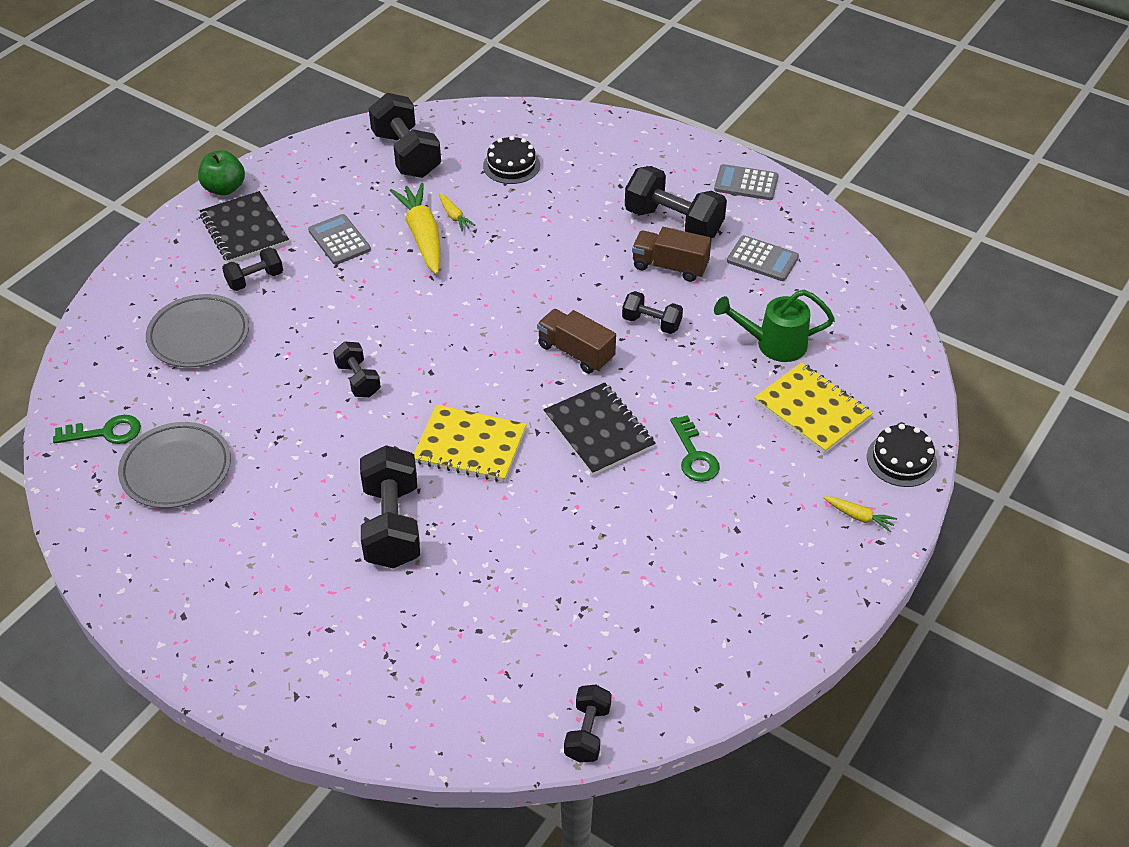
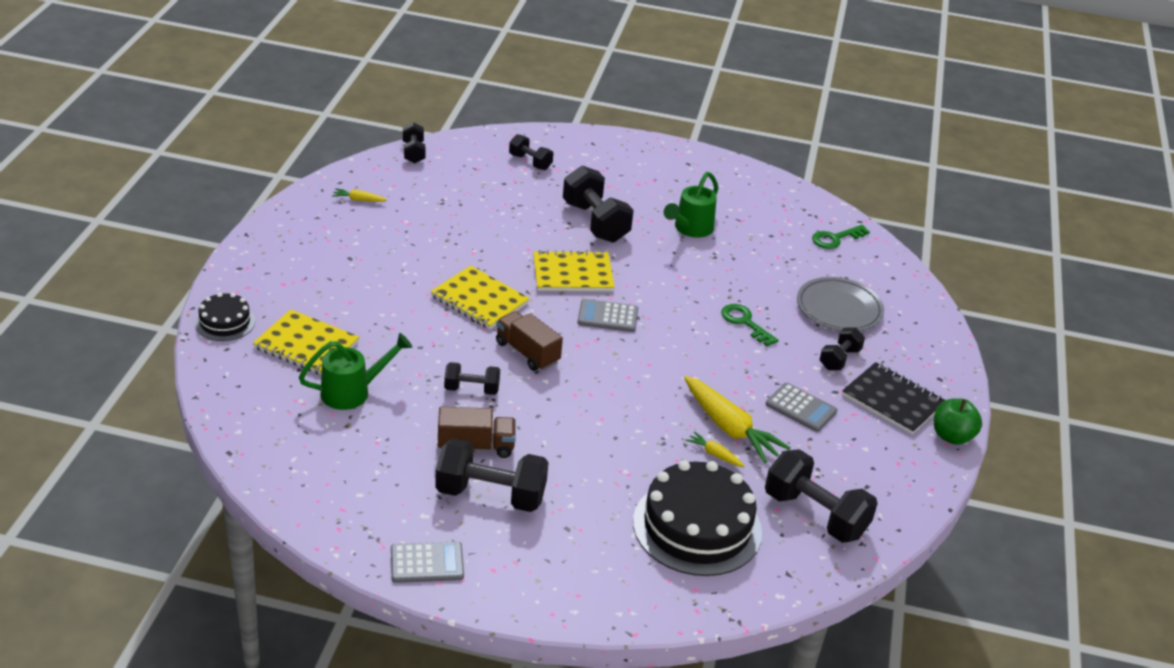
camera: 155 degrees right, 10 degrees down
(176, 469) = (766, 227): grey plate -> none
(276, 487) = (690, 229): none -> green watering can
(358, 380) = (689, 301): black dumbbell -> black dumbbell (530, 162)
(511, 165) = (697, 527): black cake -> black cake, size x1.95
(576, 352) = (527, 352): brown truck -> brown truck turned 150 degrees counterclockwise
(598, 431) = (479, 300): black notebook -> yellow notebook
(694, 455) = (397, 297): green key -> green key (745, 323)
(762, 259) = (384, 473): grey calculator -> grey calculator (608, 316)
(859, 517) = (257, 280): yellow carrot -> yellow carrot (358, 200)

